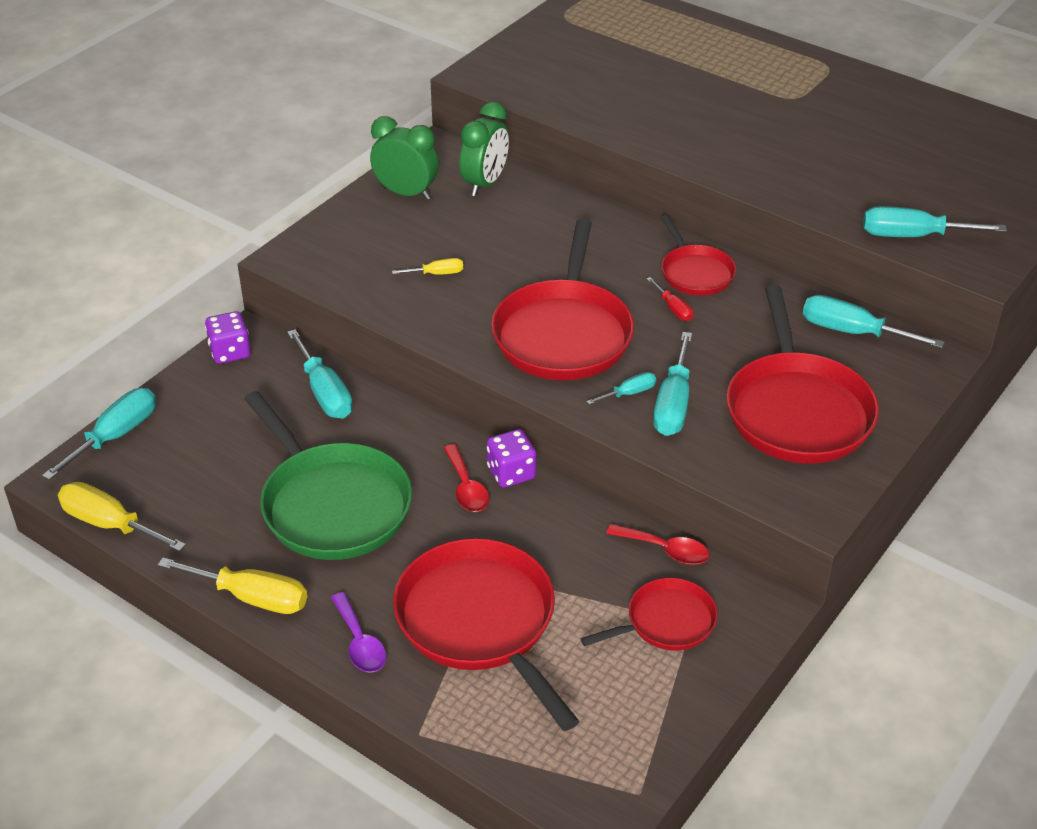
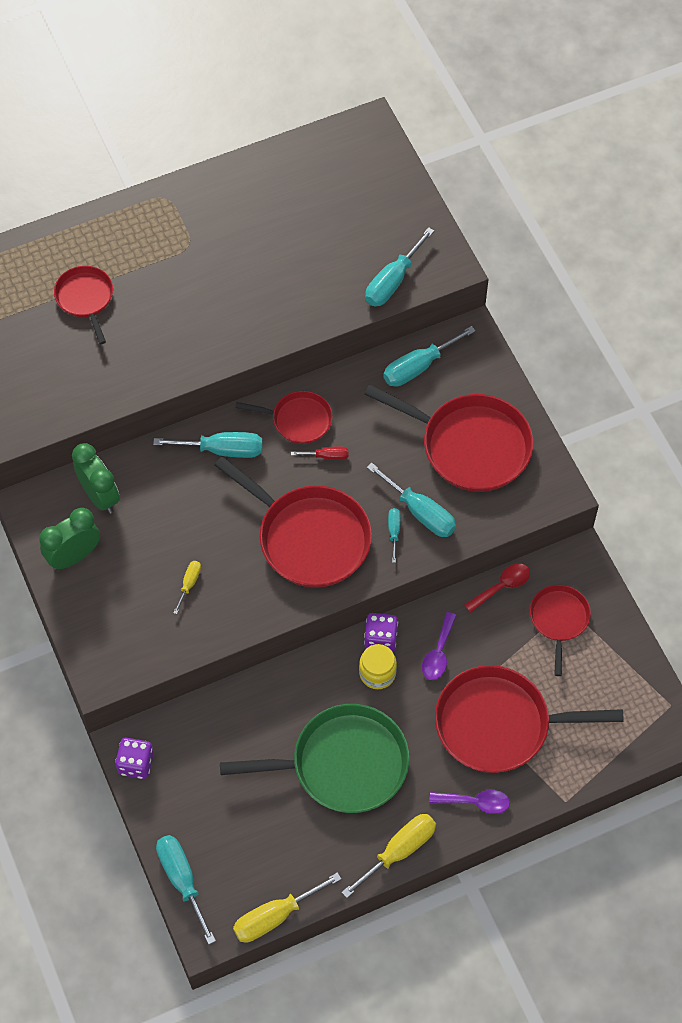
camera: 60 degrees left, 20 degrees up
(324, 393) = (224, 718): turquoise screwdriver -> turquoise screwdriver (223, 450)
(466, 487) = (377, 673): red spoon -> yellow jar
(532, 529) = (438, 653): none -> purple spoon
(667, 65) = (85, 298): none -> red pan

